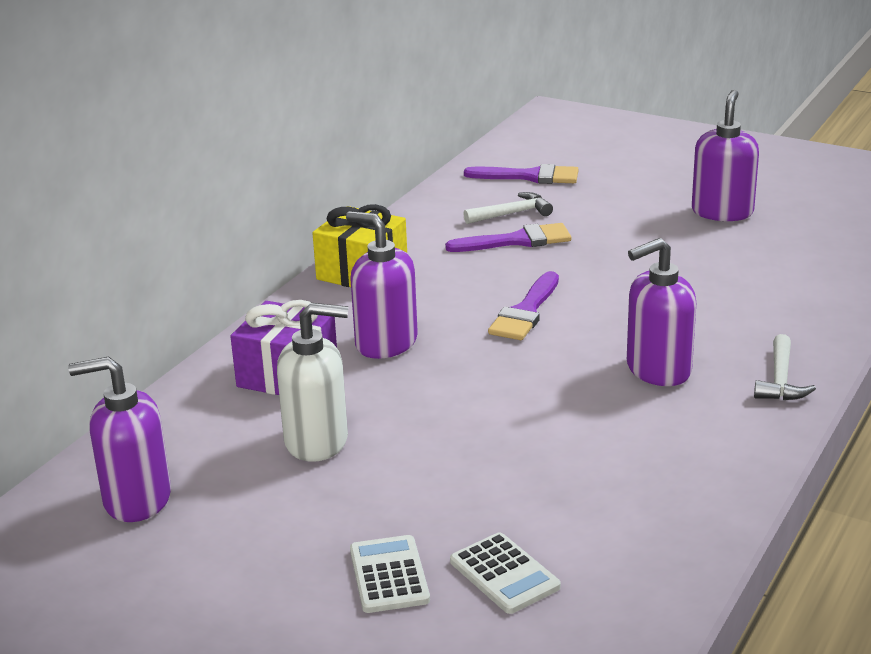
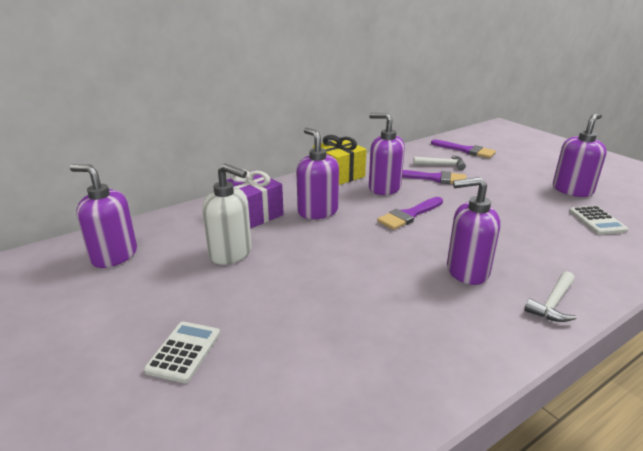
camera: 25 degrees right, 0 degrees up
(454, 277) = (384, 188): none -> purple soap dispenser
(504, 574) = (251, 381): white calculator -> white calculator (597, 221)

